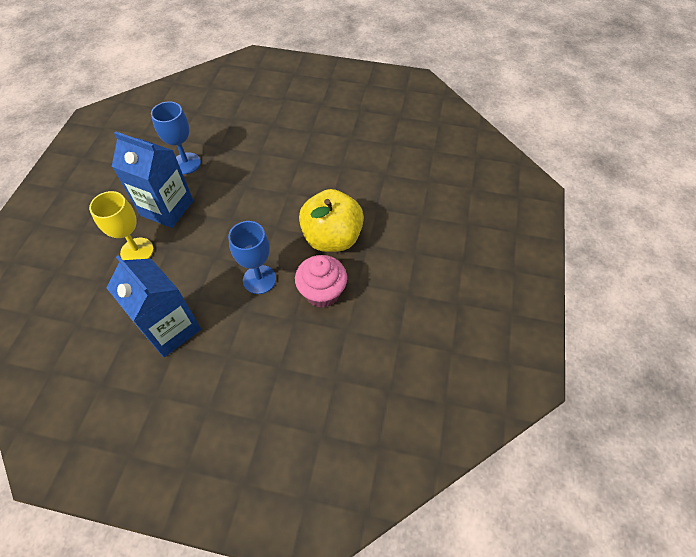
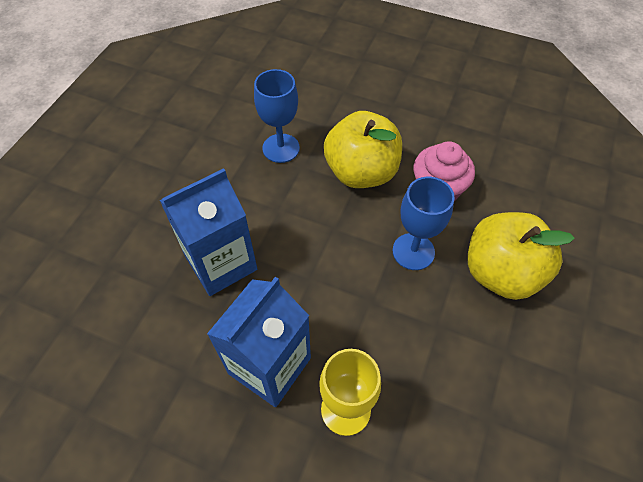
camera: 80 degrees left, 0 degrees up
(170, 328) = (481, 359): blue carton -> blue carton (221, 263)
(186, 163) = (182, 336): blue goblet -> blue goblet (281, 148)
(245, 342) = (501, 272): none -> yellow apple

